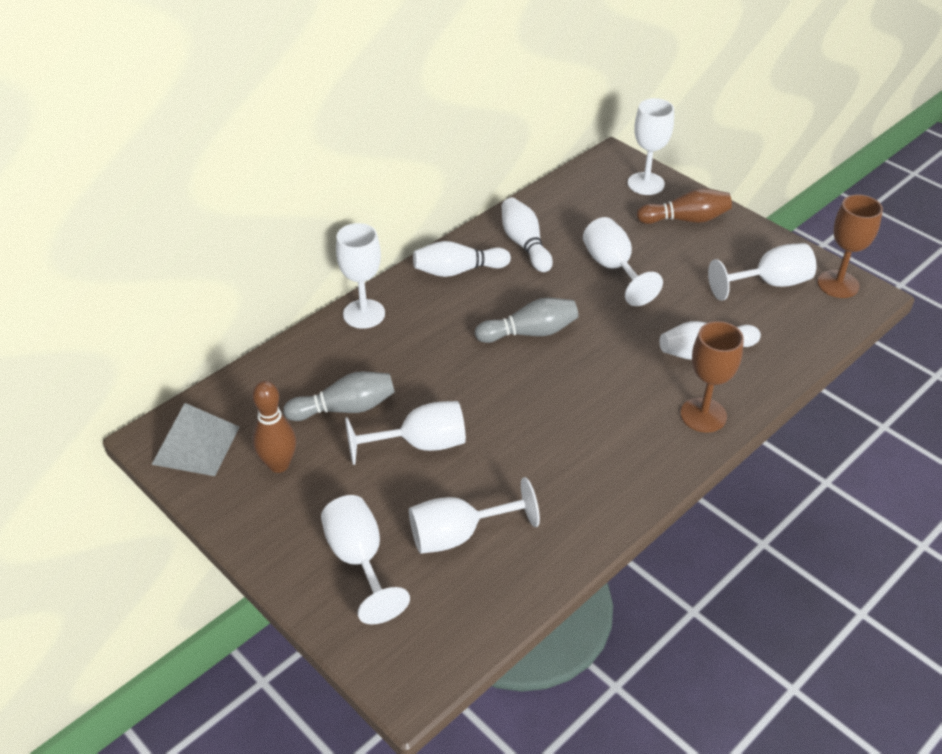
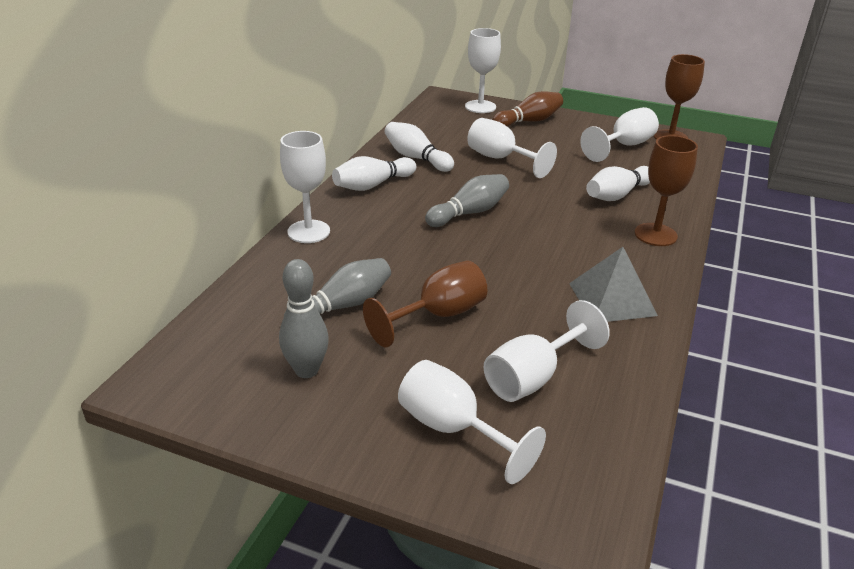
camera: 25 degrees left, 10 degrees down
(196, 445) = (201, 378): grey pyramid -> grey pyramid (612, 299)
(279, 464) = (306, 370): brown bowling pin -> grey bowling pin
(420, 444) = (438, 315): white goblet -> brown goblet

